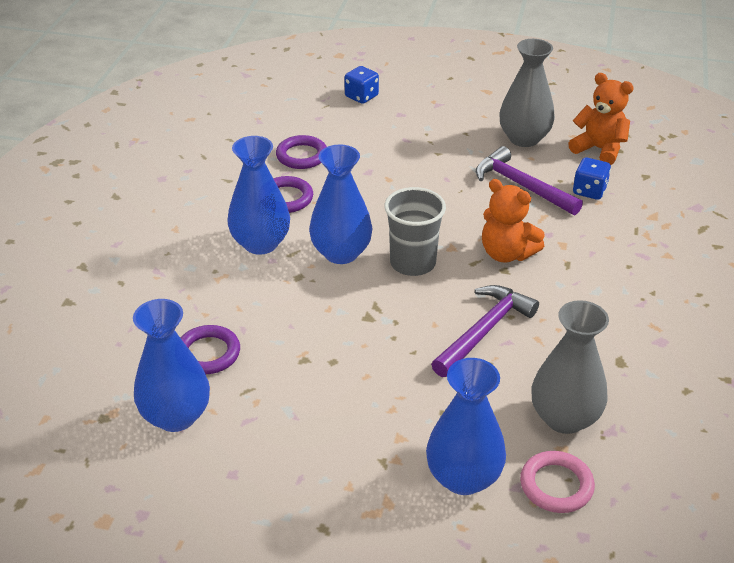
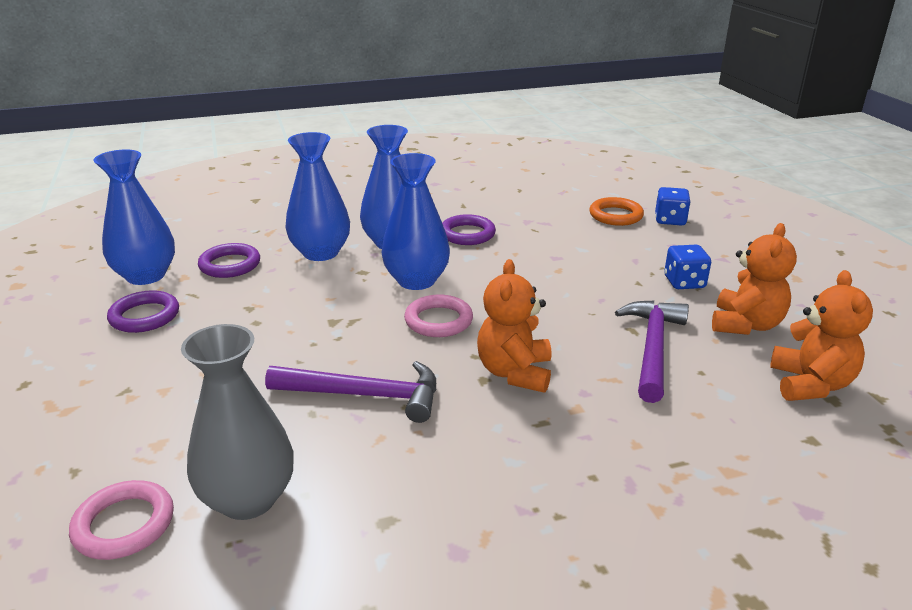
camera: 60 degrees right, 10 degrees down
(302, 156) = (537, 222): purple ring -> purple ring (144, 316)
(329, 115) = (615, 215): none -> orange ring
(412, 263) = (438, 321): grey cup -> pink ring
(463, 477) = (117, 448): blue vase -> blue vase (320, 253)
(524, 138) = (745, 325): grey vase -> orange teddy bear
(589, 191) = (711, 400): blue dice -> blue dice (684, 282)

